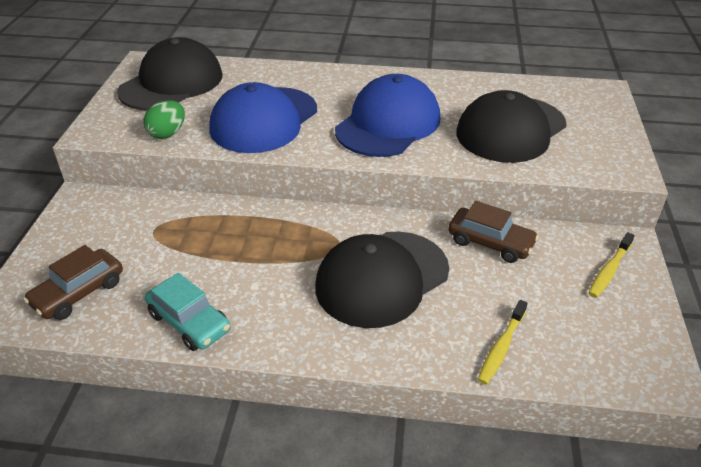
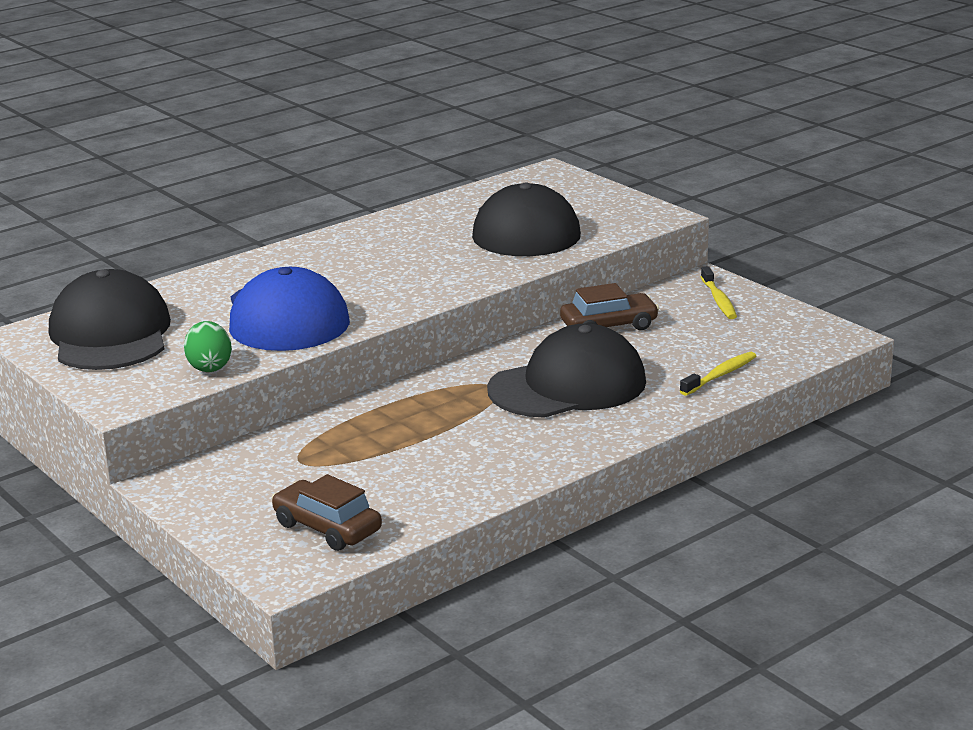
camera: 45 degrees left, 15 degrees down
(79, 293) = (327, 528): brown car -> brown car turned 135 degrees clockwise
(189, 322) = (468, 487): turquoise car -> none
(382, 278) = (567, 386): black cap -> black cap turned 120 degrees counterclockwise
(388, 124) = (412, 268): blue cap -> none
(501, 347) = (720, 375): yellow toothbrush -> yellow toothbrush turned 120 degrees counterclockwise

